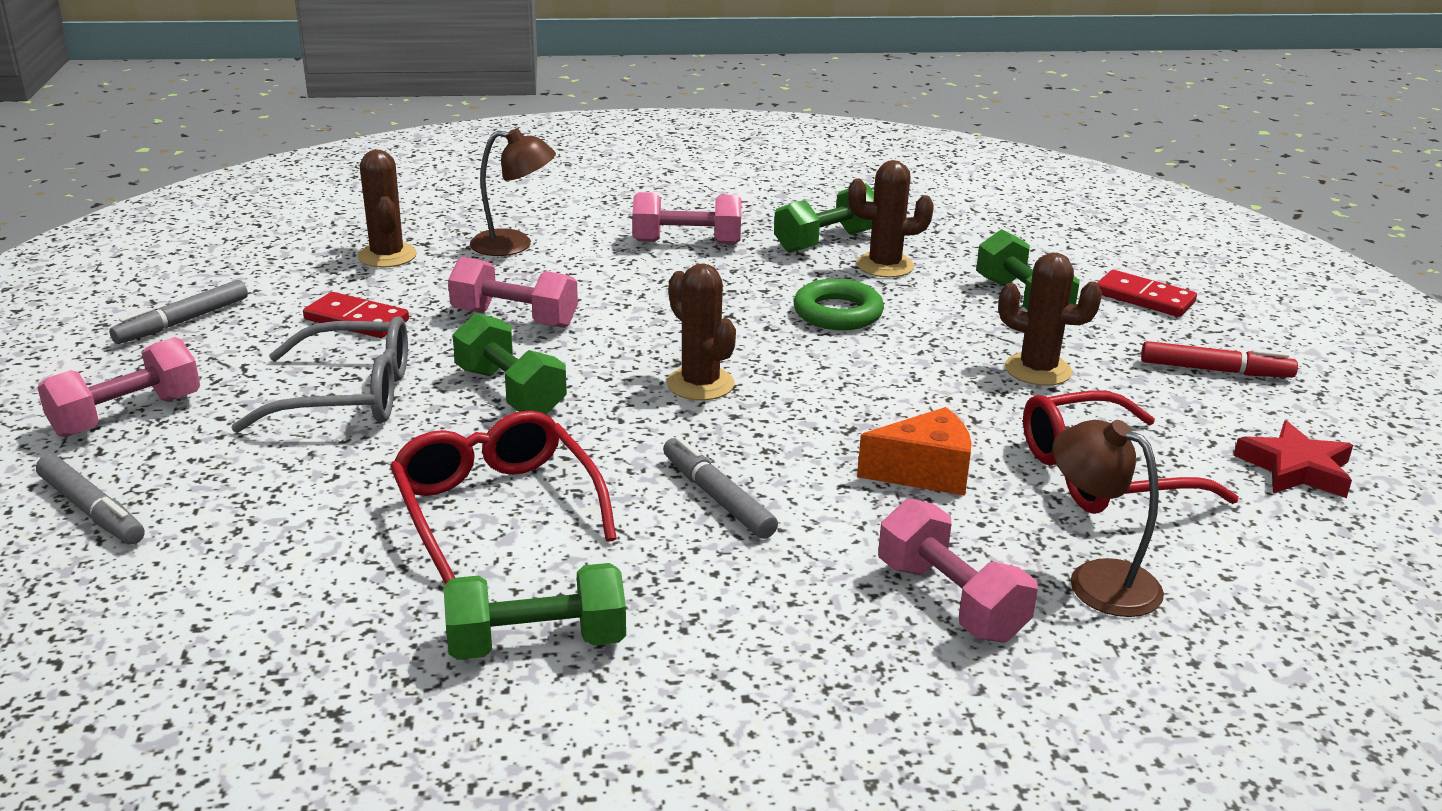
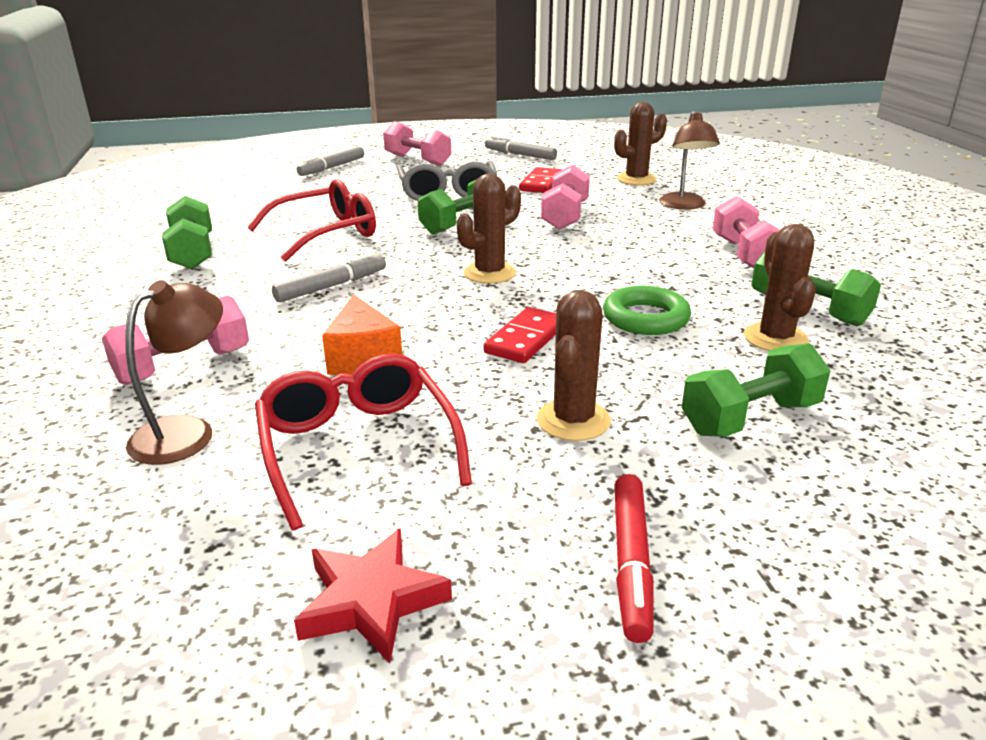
camera: 85 degrees right, 0 degrees up
(1144, 298) = (836, 518): red domino -> red domino (525, 339)

